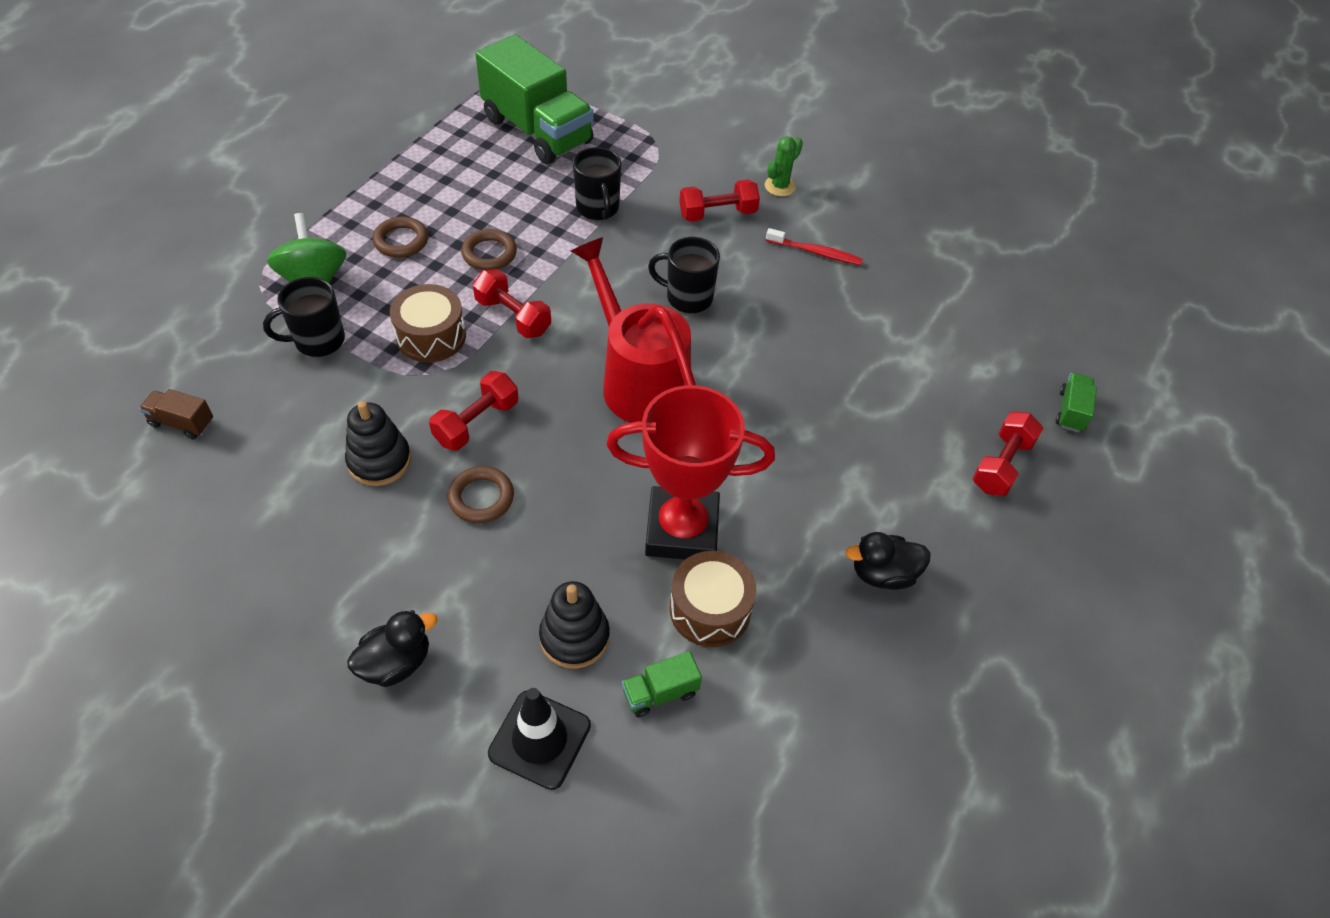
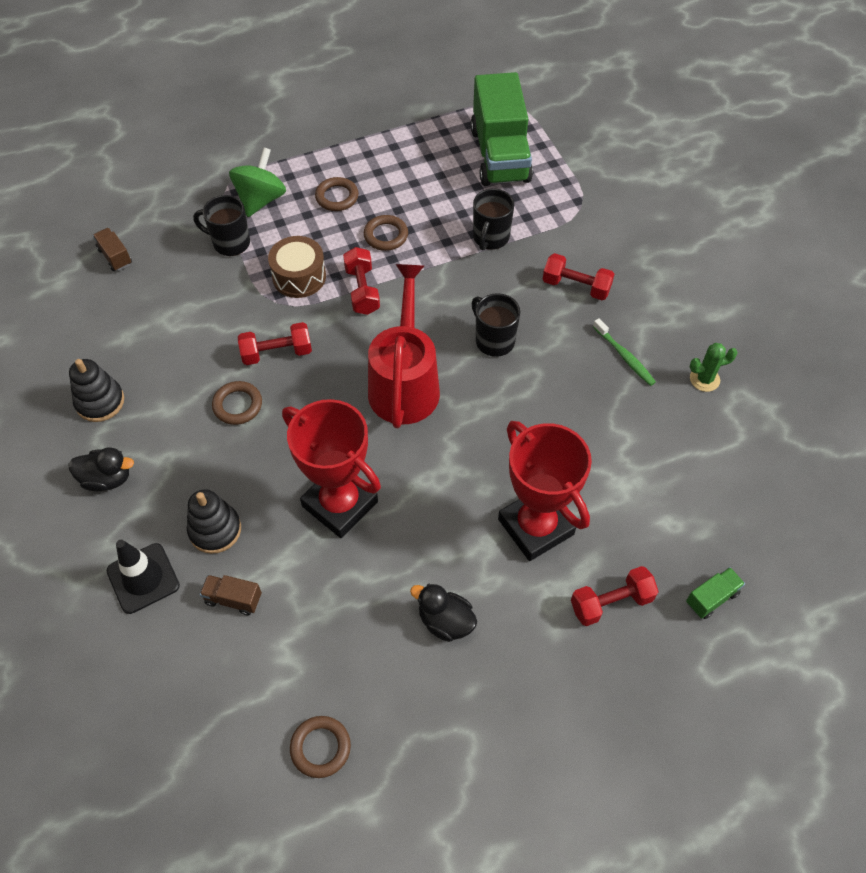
camera: 40 degrees right, 5 degrees up
(379, 461) = (200, 345): black stacking toy -> black stacking toy (100, 402)
(660, 693) = (233, 599): green truck -> brown truck
(710, 609) = (310, 568): brown drum -> none
(780, 186) = (646, 288): green cactus -> green cactus (704, 379)
(816, 252) = (624, 356): red toothbrush -> green toothbrush
(880, 439) = (535, 527): none -> red trophy
(884, 773) = (320, 748): none -> brown ring

